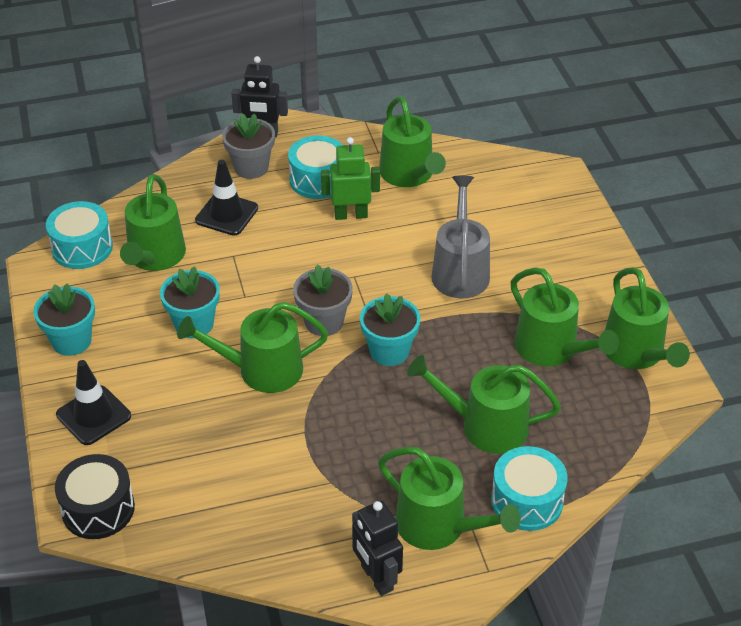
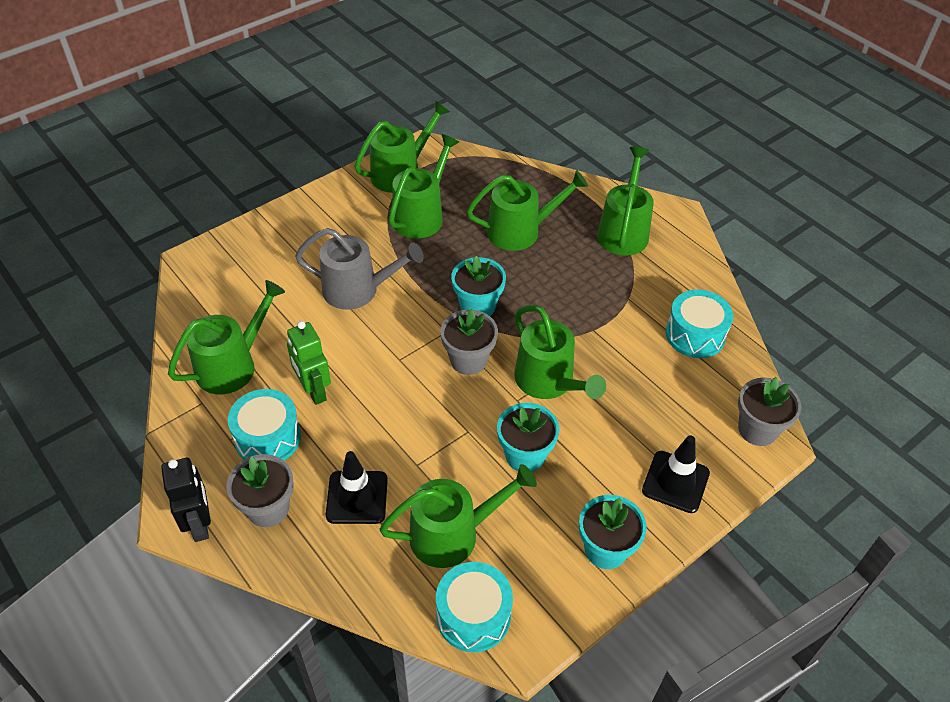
camera: 115 degrees left, 5 degrees up
(98, 509) = (757, 429): black drum -> grey flower pot
(376, 578) = (686, 249): black robot -> none
(460, 271) = (357, 290): grey watering can -> grey watering can turned 150 degrees counterclockwise
(486, 426) = (520, 231): green watering can -> green watering can turned 90 degrees counterclockwise
(527, 501) = (572, 196): turquoise drum -> turquoise drum (695, 335)

